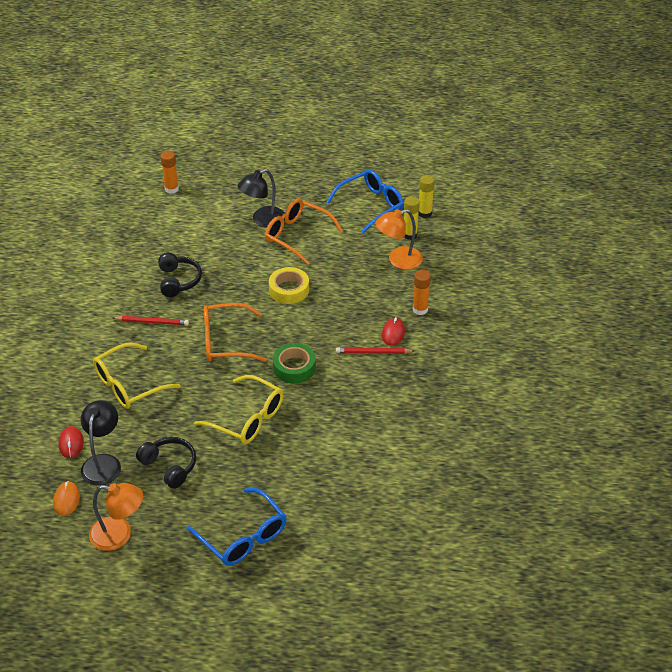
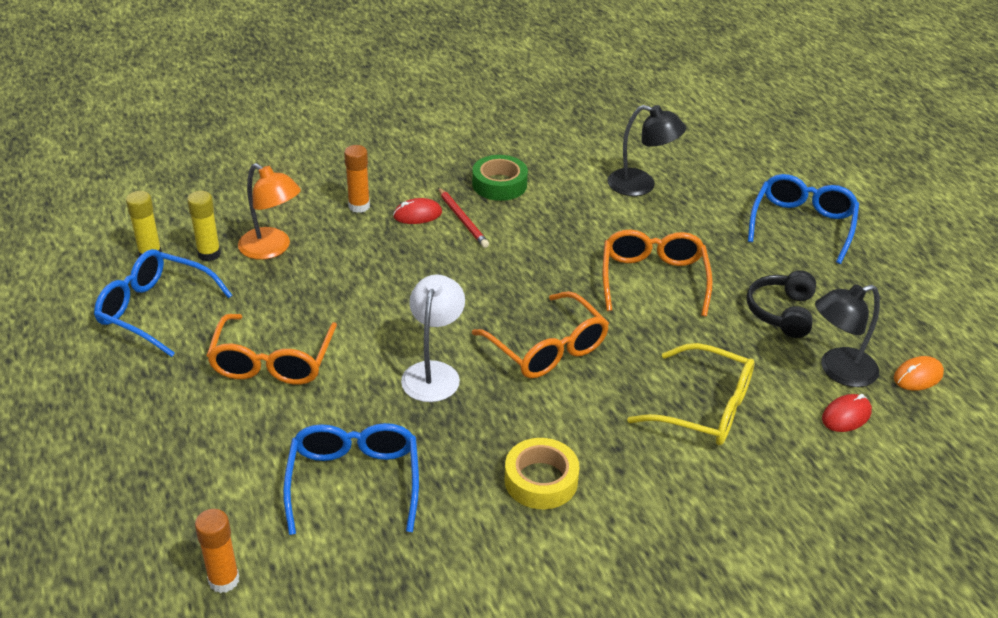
camera: 120 degrees left, 5 degrees down
(119, 535) = (904, 311): orange lamp -> none
(152, 322) = (573, 441): red pencil -> none
(178, 281) = (464, 452): black headphones -> none
(192, 239) = (354, 481): none -> blue glasses
(243, 290) = (433, 372): none -> white lamp
(248, 418) = (653, 279): yellow glasses -> orange glasses
(263, 220) = (255, 414): black lamp -> black lamp (641, 185)
(289, 290) = (401, 327): yellow tape -> yellow tape (541, 480)
(294, 367) = (540, 272): green tape -> green tape (499, 184)

